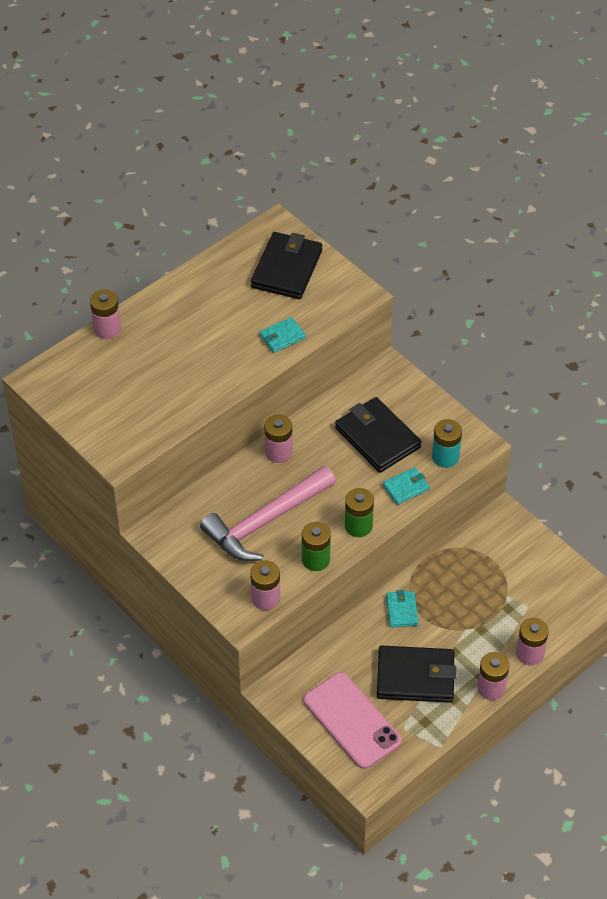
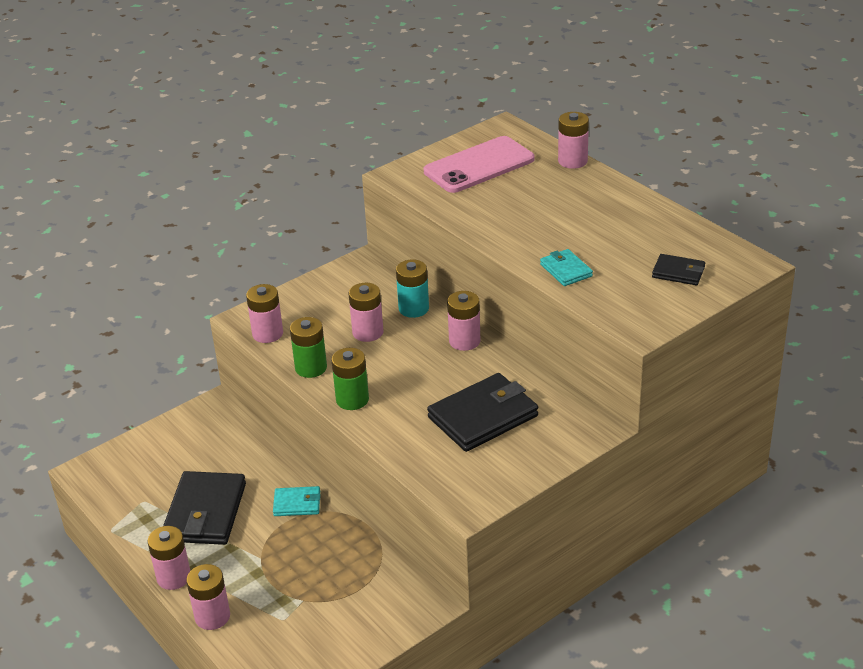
camera: 95 degrees right, 15 degrees down
(265, 522) = (368, 332): pink hammer -> pink battery
(286, 269) = (678, 272): black wallet -> black wallet, size x0.52
(352, 721) = (163, 461): pink phone -> pink phone (479, 165)
(406, 487) = (404, 438): turquoise wallet -> none
(445, 457) = (449, 474): turquoise battery -> turquoise battery (413, 309)

